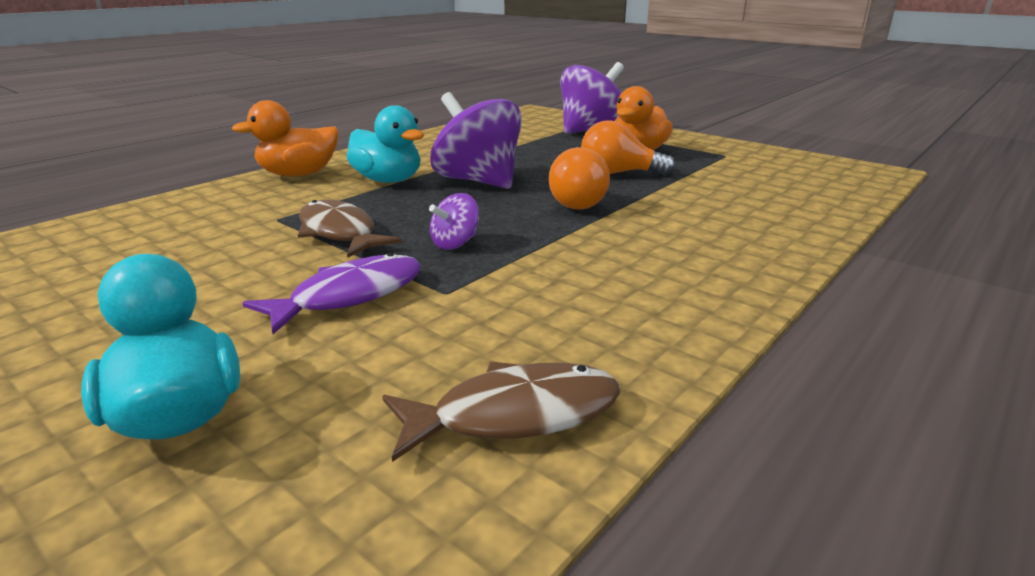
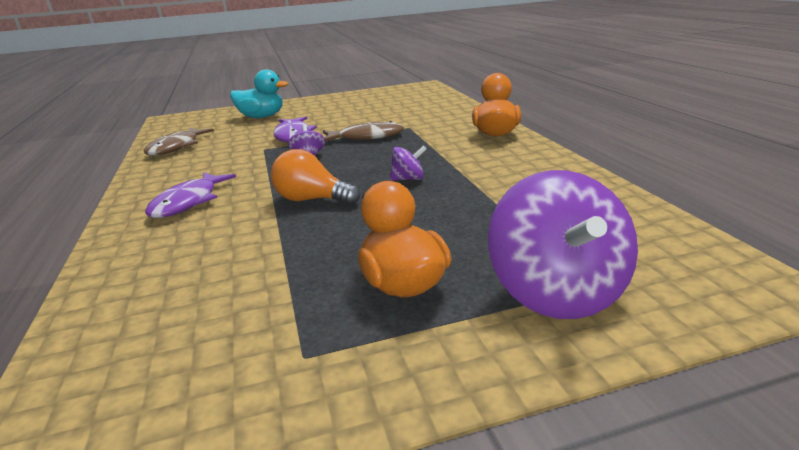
camera: 125 degrees right, 0 degrees up
(388, 180) = (448, 154): turquoise duck -> none
(478, 181) = (408, 179): purple spinning top -> purple spinning top, size x0.46
(618, 173) = (346, 241): orange light bulb -> none
(672, 257) = (188, 202): none -> purple fish

